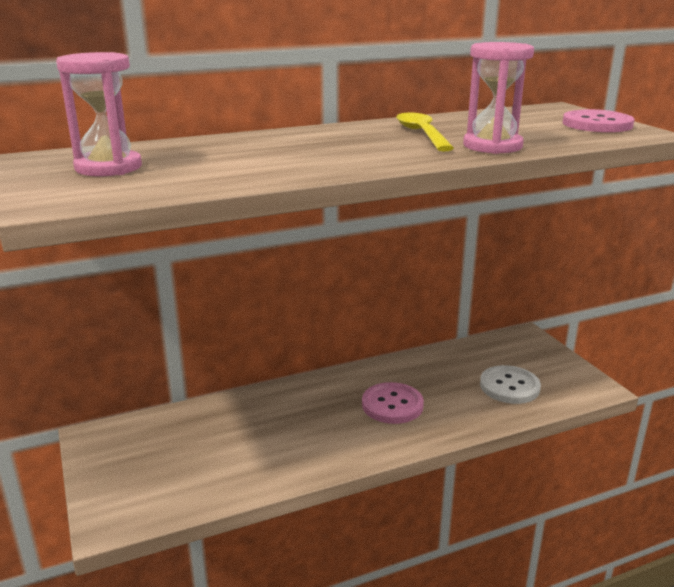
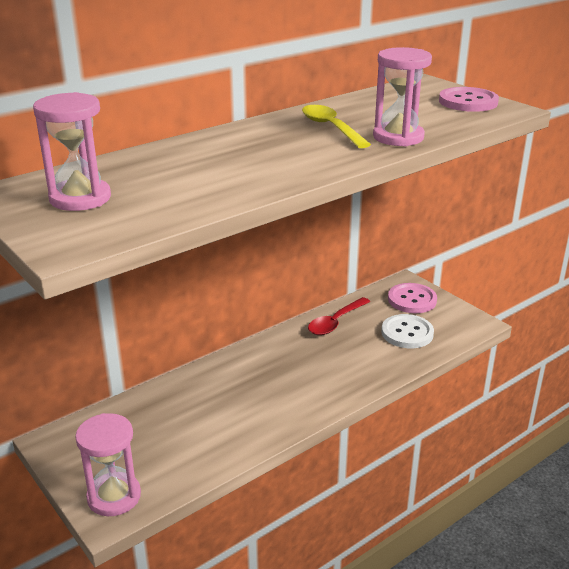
camera: 15 degrees left, 5 degrees up
(124, 503) = (114, 496): none -> pink hourglass
(392, 405) = (314, 366): pink button -> pink button (412, 300)
(432, 364) = (335, 322): none -> red spoon

